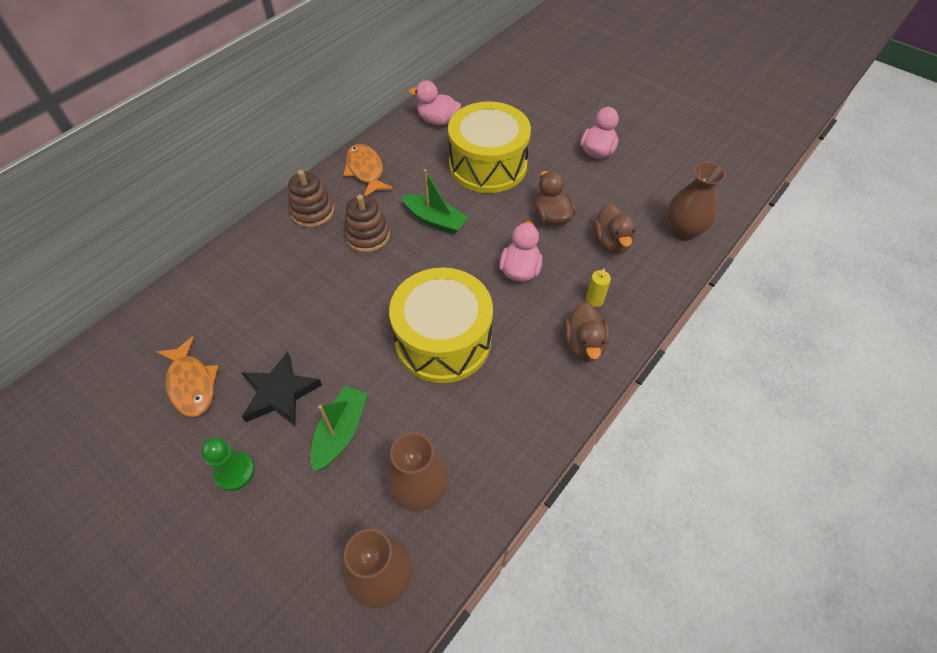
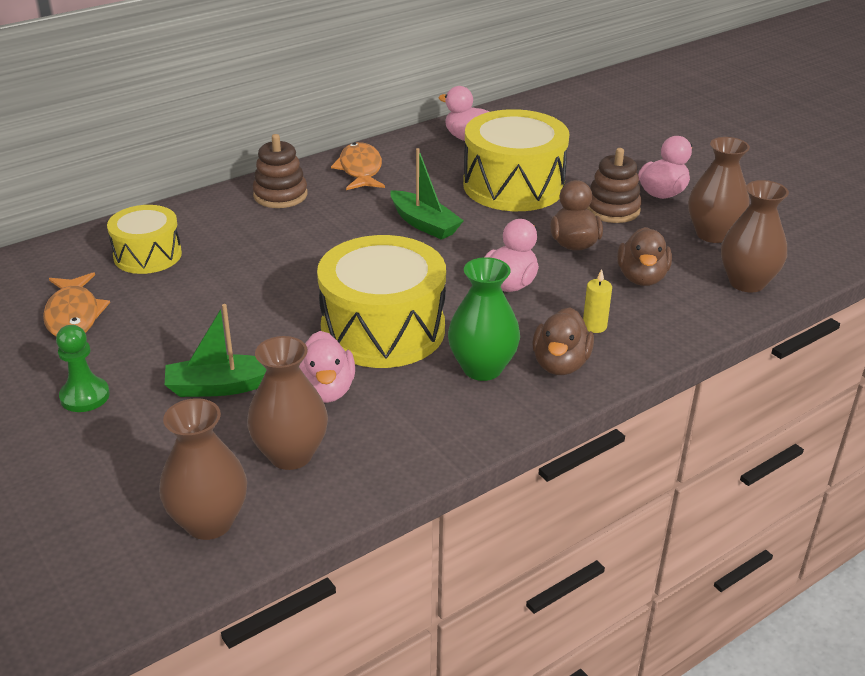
camera: 15 degrees right, 20 degrees down
(228, 302) = (147, 255): none -> yellow drum
(280, 393) = (168, 340): black star -> none
(341, 432) = (221, 386): green boat -> green boat turned 135 degrees counterclockwise
(367, 236) = (335, 225): brown stacking toy -> brown stacking toy (612, 209)
(422, 416) = (325, 390): none -> pink duck
(529, 363) = (482, 368): none -> green vase
(645, 186) = (712, 234): none -> brown vase

